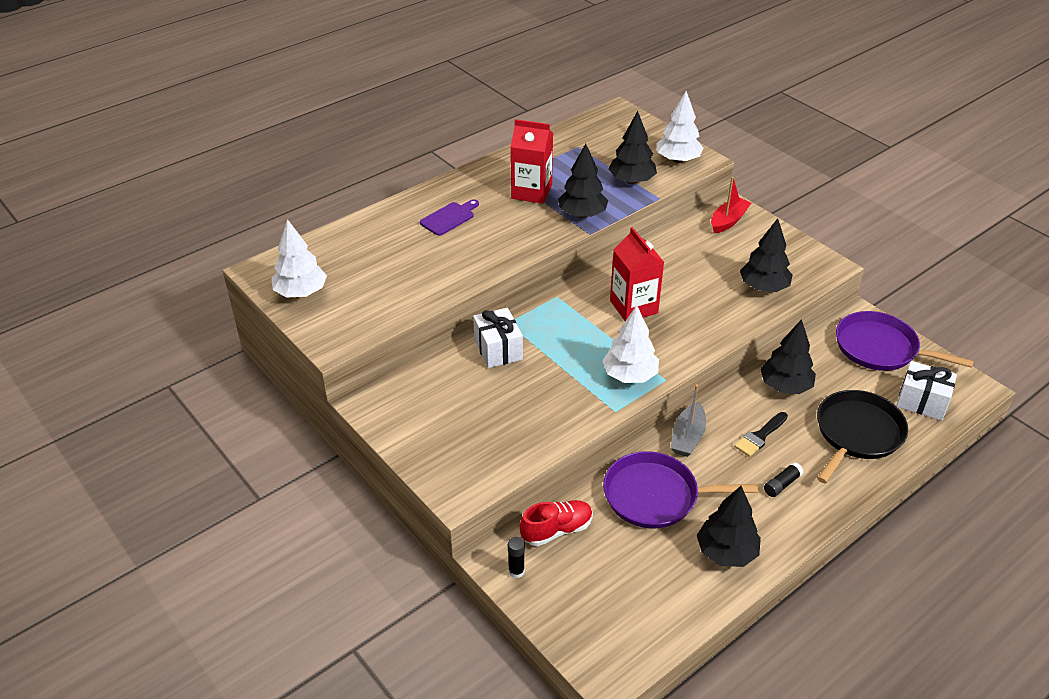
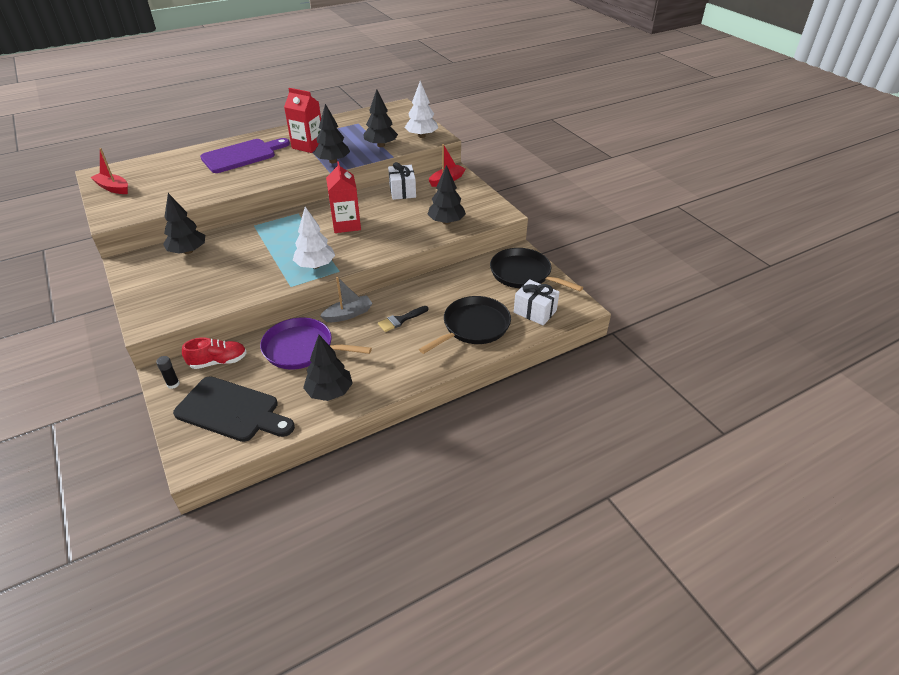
camera: 10 degrees right, 0 degrees up
(301, 292) = (113, 188): white tree -> red boat
(449, 218) = (242, 155): purple cutting board -> purple cutting board, size x1.88
(498, 349) = (236, 240): white gift -> white gift (402, 191)
(616, 597) = (231, 410): none -> black cutting board
(687, 437) = (348, 314): grey boat -> grey boat turned 150 degrees counterclockwise
(782, 484) = (398, 353): black glue stick -> none
(785, 386) = (438, 290): black tree -> black tree (188, 251)
(880, 348) = (523, 274): purple pan -> black pan

